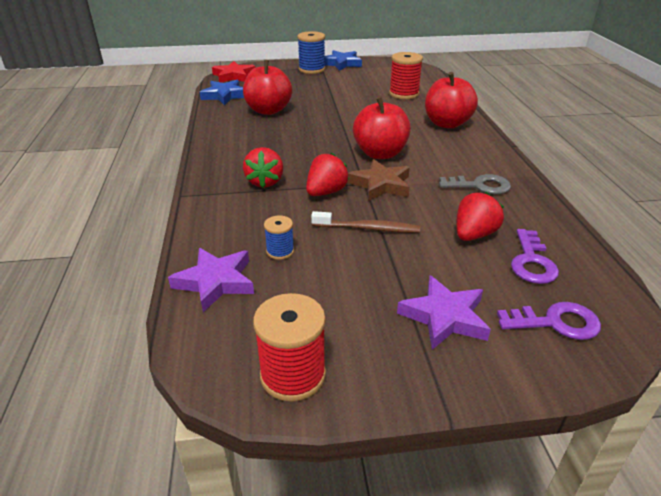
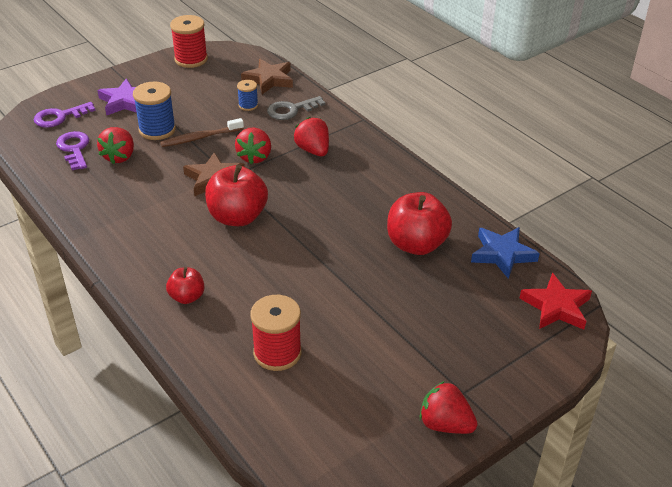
camera: 150 degrees right, 5 degrees up
(216, 282) = (269, 80): purple star -> brown star
(312, 69) = (472, 377): blue spool -> blue spool (157, 130)
(342, 63) = (445, 424): blue star -> red strawberry
(447, 124) = (187, 297): red apple -> red apple, size x0.55
(480, 186) = (124, 207): grey key -> grey key (291, 110)

